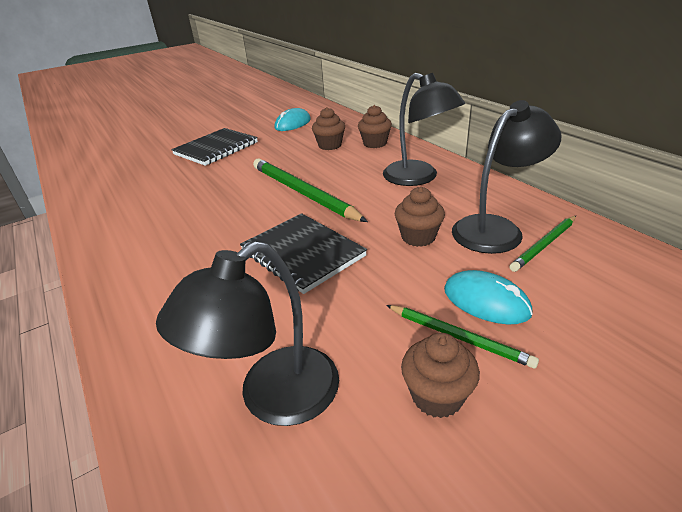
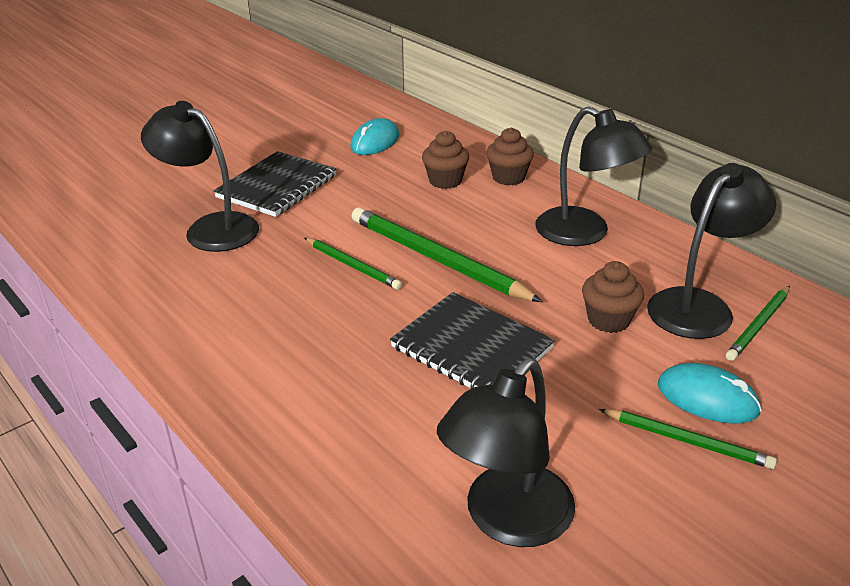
camera: 10 degrees left, 0 degrees up
(159, 172) = (210, 228): none -> black lamp
(241, 196) = (352, 265): none -> green pencil
(437, 396) = (680, 505): brown cupcake -> none

